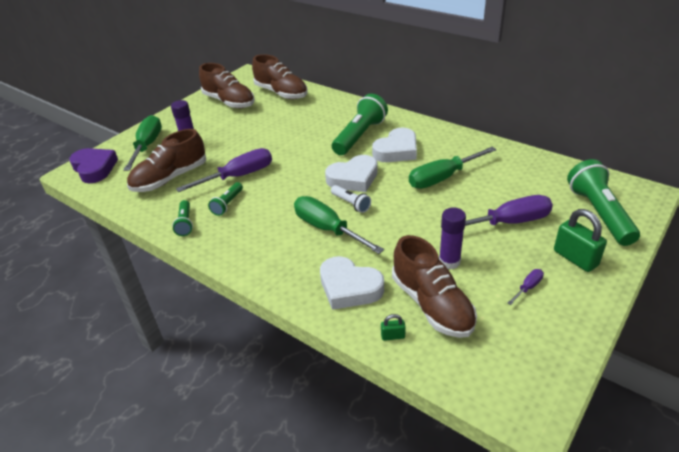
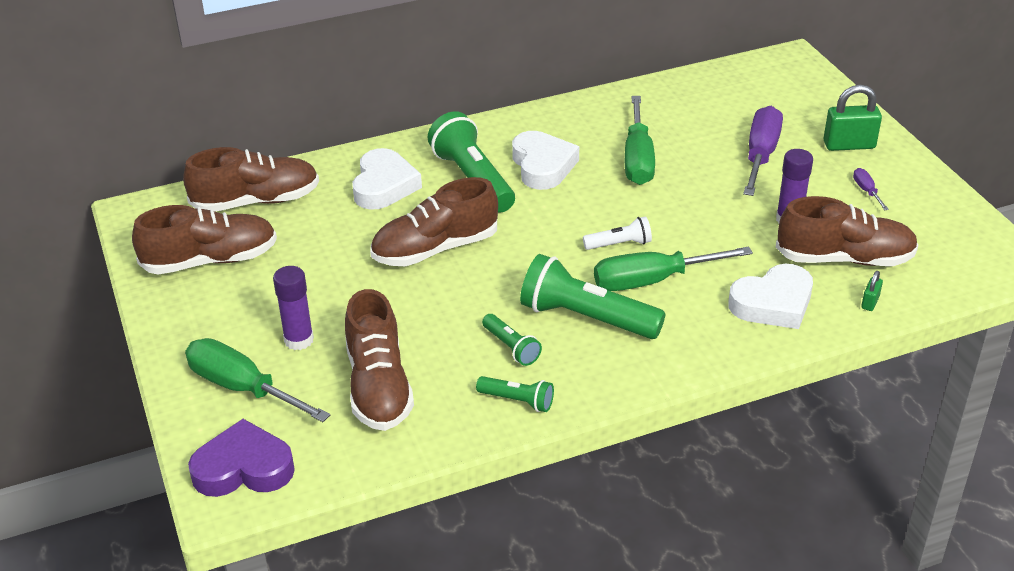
camera: 60 degrees left, 0 degrees up
(238, 176) = (451, 317): purple screwdriver -> none
(289, 150) = (435, 249): none -> brown shoe
(353, 178) = (567, 222): white heart -> white heart (384, 185)
(599, 213) = (797, 98): green flashlight -> green flashlight (586, 318)

